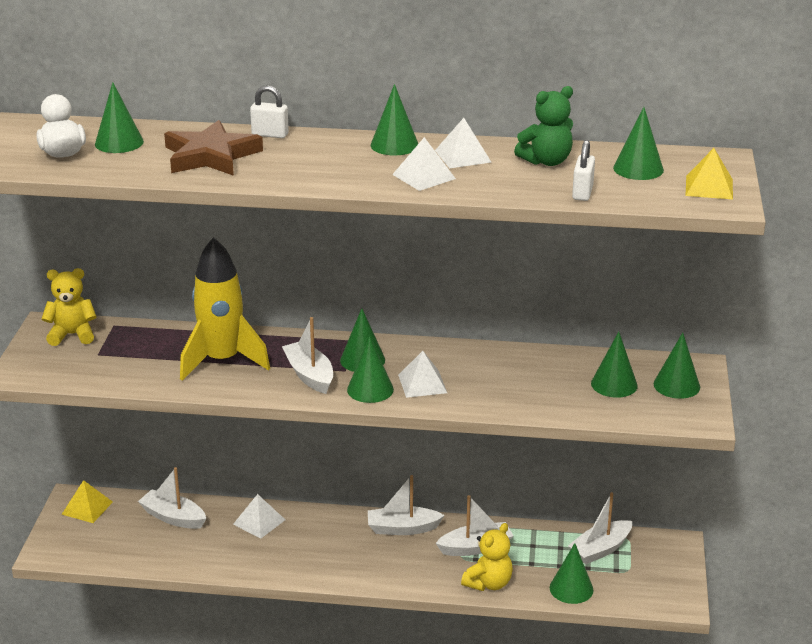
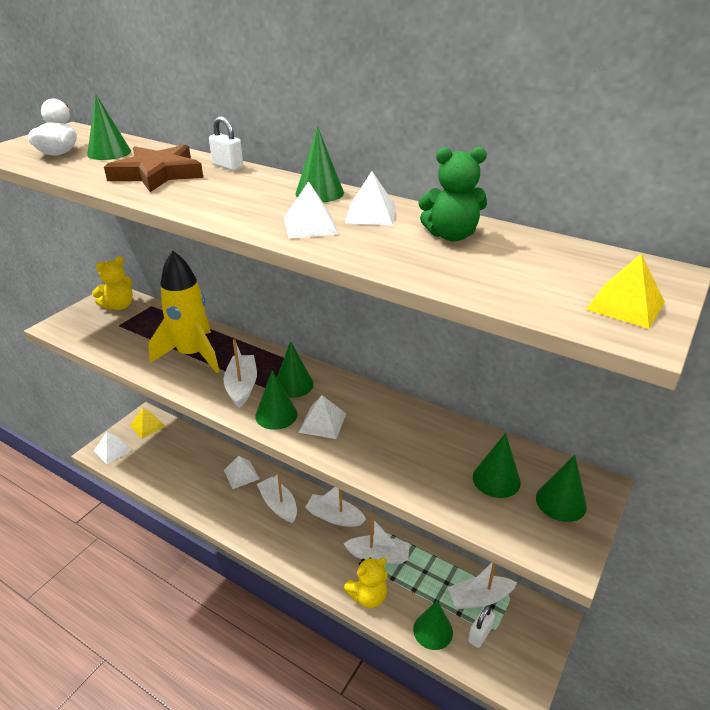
camera: 25 degrees right, 5 degrees up
(65, 546) = (112, 450): none -> white pyramid
(72, 335) = (119, 306): yellow teddy bear -> yellow teddy bear turned 120 degrees clockwise
(173, 517) = (191, 451): white boat -> white boat (278, 505)
(582, 193) = (458, 278): white padlock -> white padlock (480, 634)
(638, 169) = (549, 264): green cone -> none

